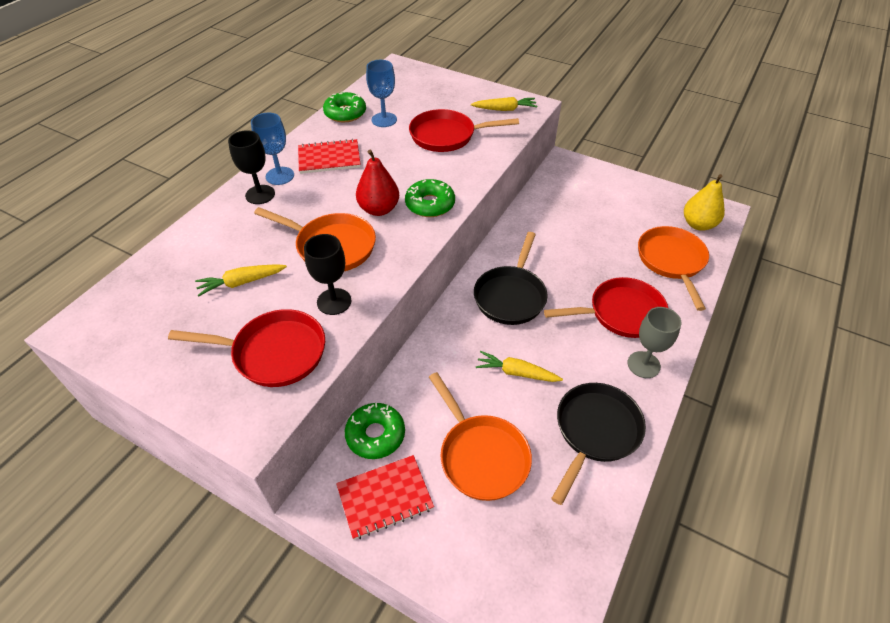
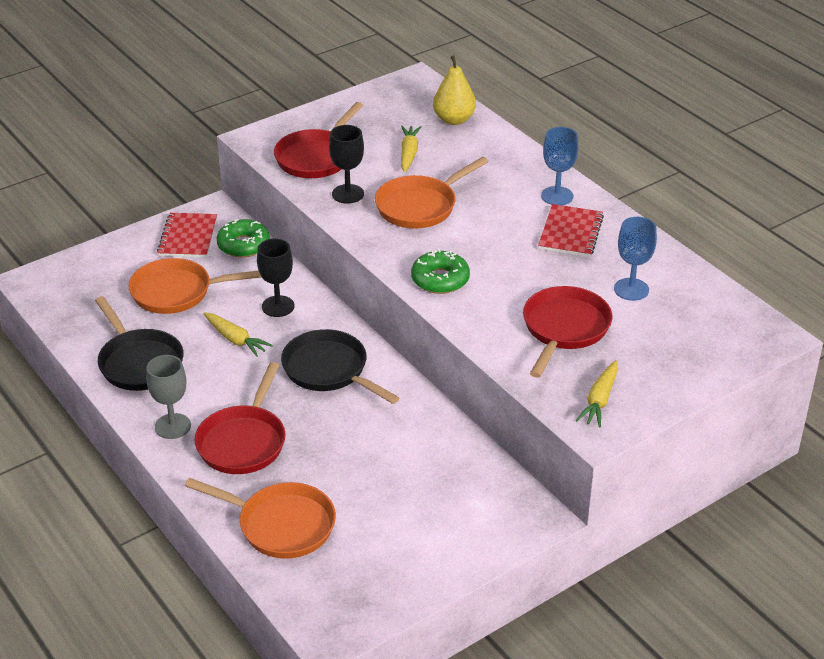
camera: 115 degrees right, 10 degrees down
(260, 194) = (531, 180): black goblet -> black goblet (278, 306)
(345, 113) = (663, 263): green donut -> none
(379, 209) = (456, 245): red pear -> none
(516, 372) = (235, 339): yellow carrot -> yellow carrot turned 90 degrees clockwise
(698, 224) = (322, 591): yellow pear -> yellow pear (454, 120)

